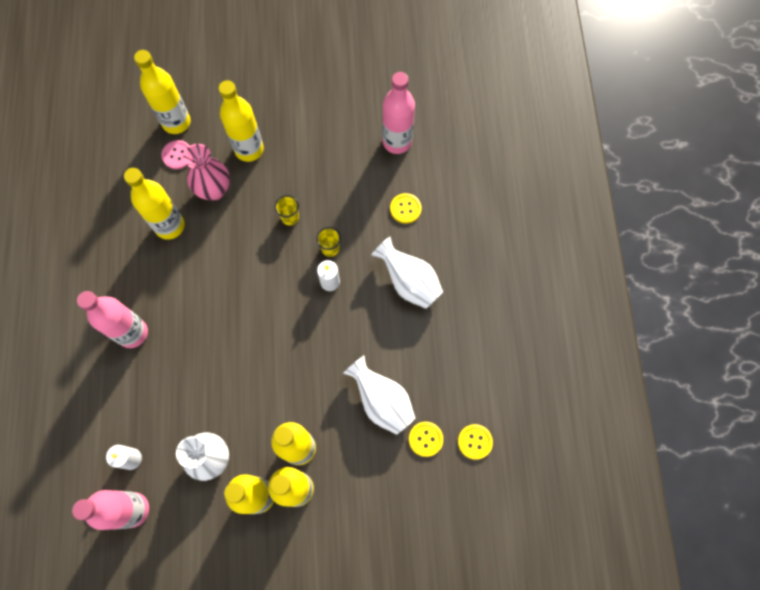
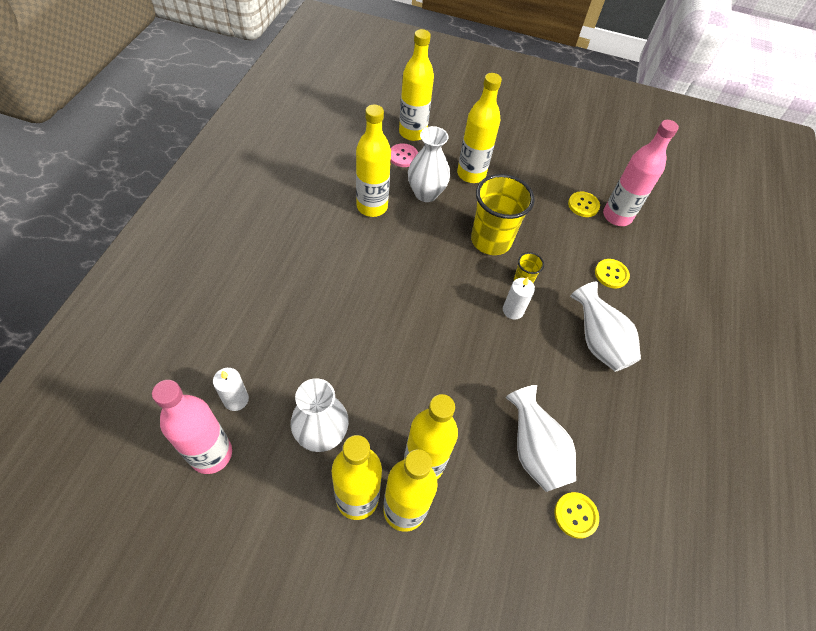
camera: 15 degrees right, 15 degrees down
(132, 333) = (295, 281): pink bottle -> none
(214, 190) = (426, 193): pink vase -> white vase
(290, 217) = (491, 240): yellow cup -> yellow cup, size x2.19
(475, 442) = (636, 544): yellow button -> yellow button (583, 205)

